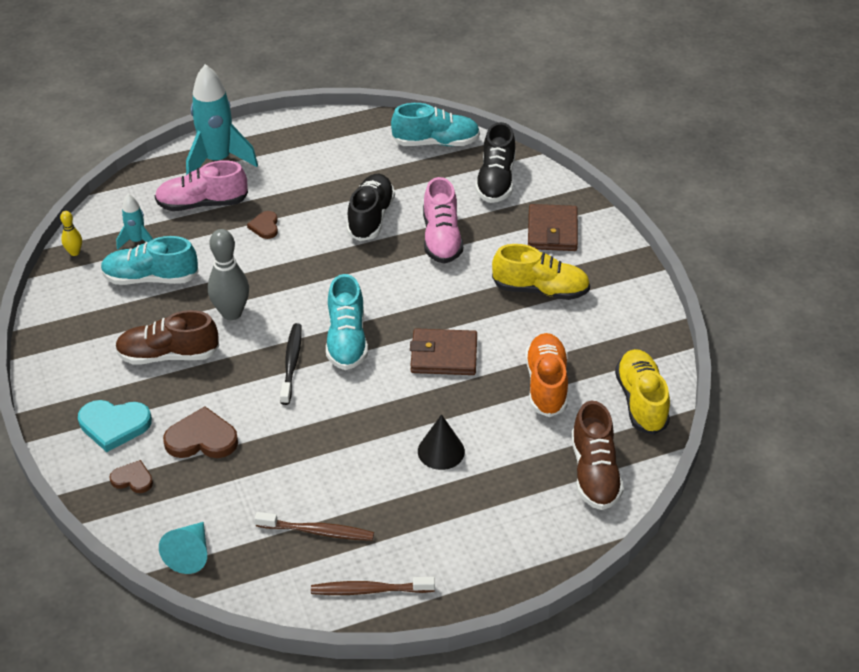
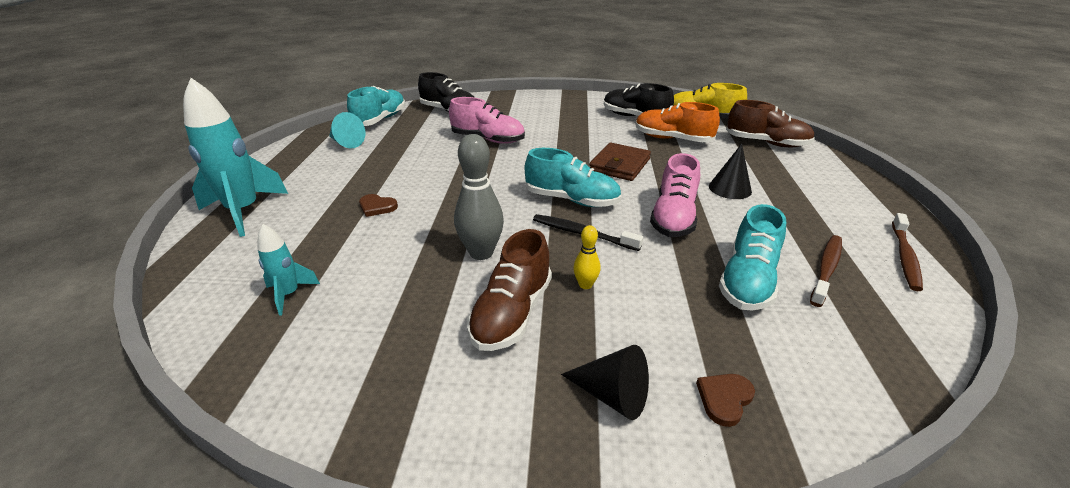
camera: 65 degrees left, 10 degrees down
(74, 252) = (234, 358): yellow bowling pin -> yellow bowling pin (585, 285)
(114, 425) = (612, 395): turquoise heart -> black cone
(150, 278) = (366, 298): turquoise shoe -> turquoise shoe (747, 281)
(190, 554) = (868, 372): turquoise cone -> turquoise cone (346, 143)
(202, 204) = (293, 235): pink shoe -> pink shoe (673, 218)
(202, 438) = (668, 318): brown heart -> none
(371, 217) = (430, 158): black shoe -> black shoe (634, 117)
(540, 290) = (575, 122): yellow shoe -> none
(552, 231) = (521, 107): brown wallet -> none

